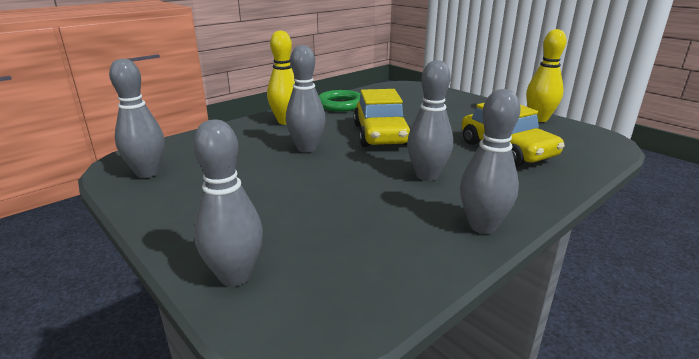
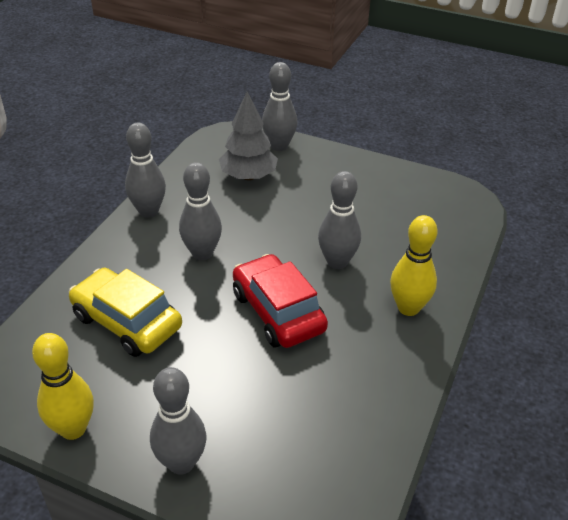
camera: 155 degrees right, 15 degrees up
(147, 173) = (431, 194): grey bowling pin -> grey bowling pin (181, 463)
(324, 239) = (248, 176): none -> grey tree
(340, 105) = (382, 382): green ring -> none
(381, 135) = (278, 312): yellow car -> red car

